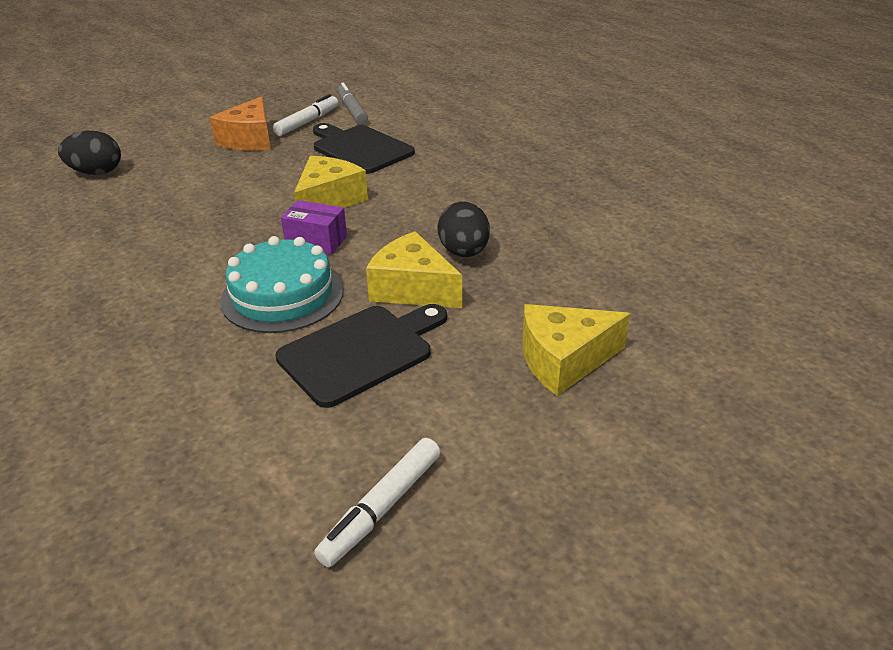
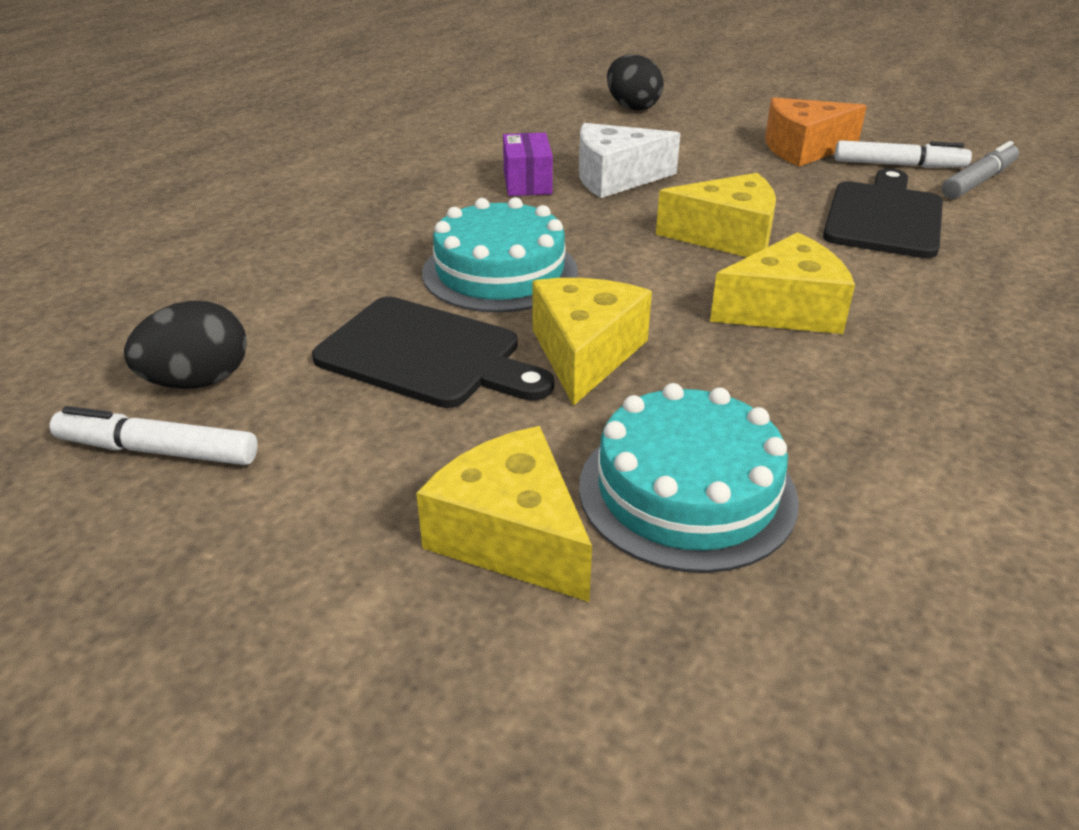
camera: 65 degrees right, 0 degrees up
(202, 213) = (615, 178): none -> white cheese
(316, 241) = (628, 257): purple box -> purple box (527, 183)
(424, 211) = (784, 309): none -> yellow cheese
(464, 252) = (712, 371): black egg -> black egg (198, 381)
(560, 293) = (687, 491): none -> turquoise cake

